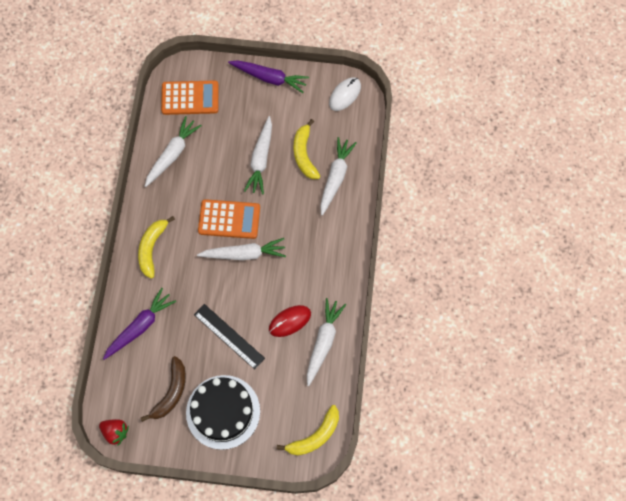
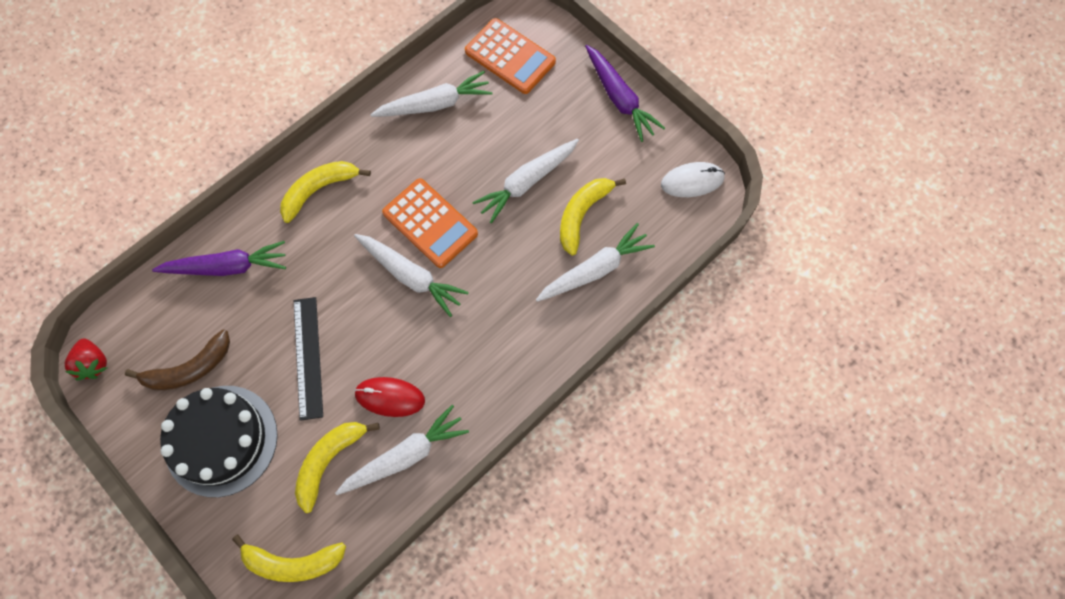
camera: 40 degrees right, 0 degrees up
(288, 375) = (329, 461): none -> yellow banana

